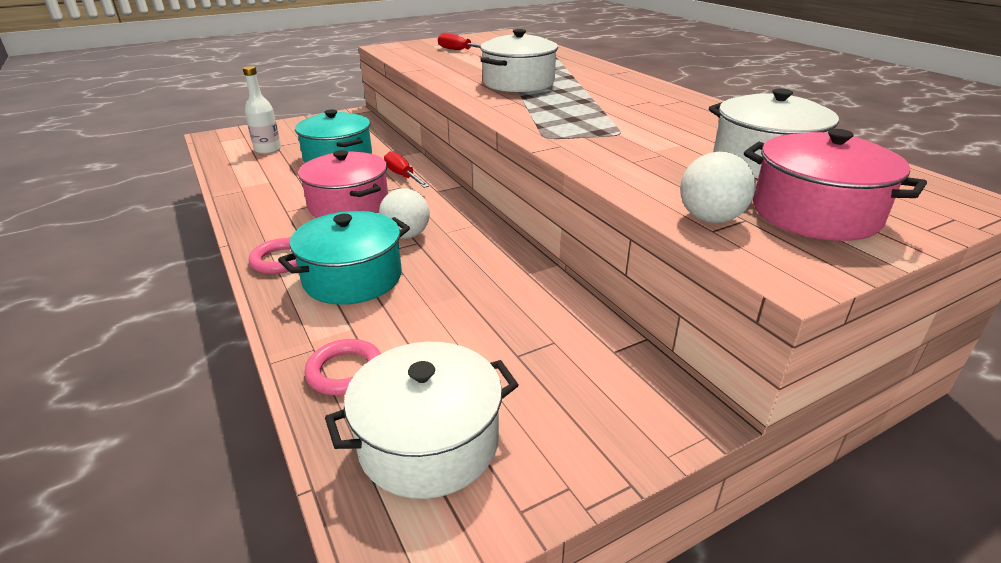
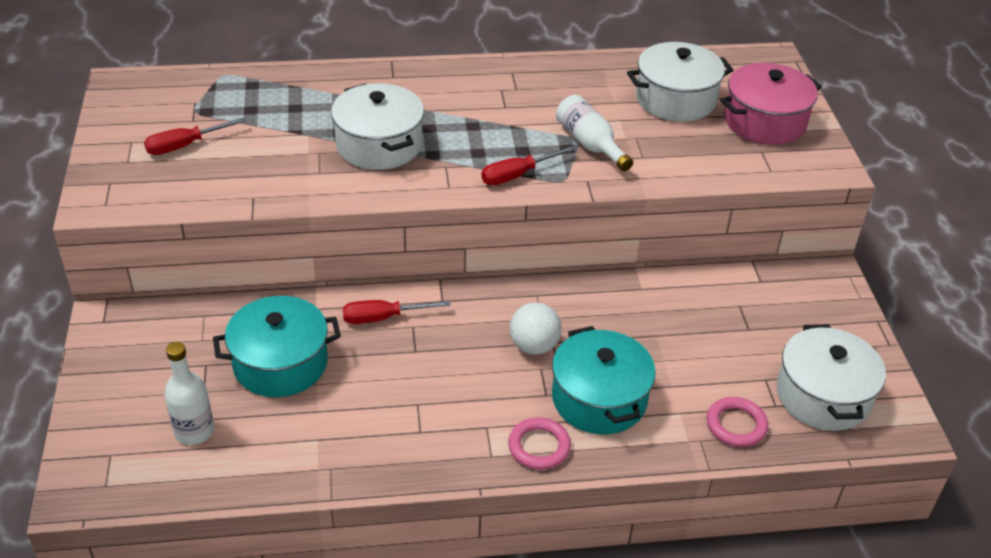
camera: 70 degrees left, 10 degrees up
(349, 205) = (436, 376): pink pot -> none
(534, 122) = (517, 175): none -> red screwdriver
(620, 138) = (590, 144): none -> white bottle
(710, 219) = (755, 165): white ball -> none

